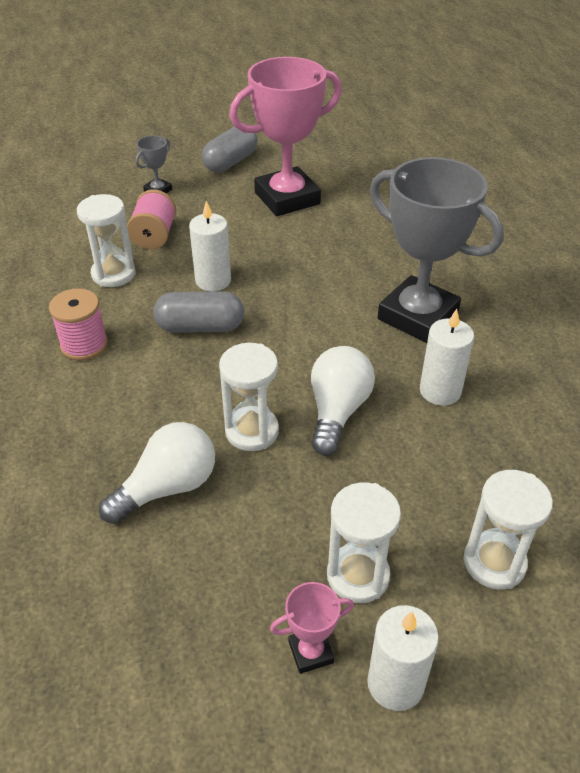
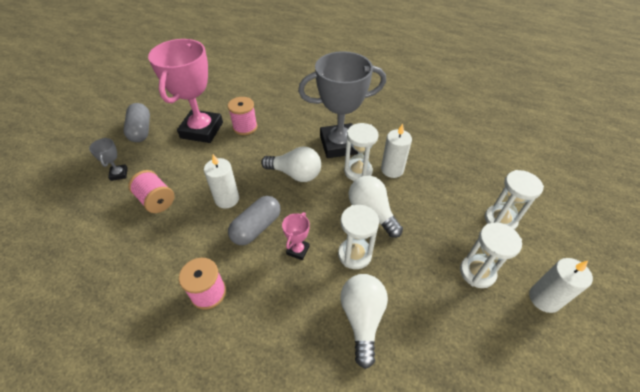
camera: 50 degrees left, 5 degrees up
(113, 274) = (164, 240): white hourglass -> white hourglass (358, 171)
(310, 652) = (510, 321): pink trophy -> pink trophy (298, 250)
(315, 308) = (295, 174): none -> white light bulb
(336, 224) = (245, 127): none -> pink spool

